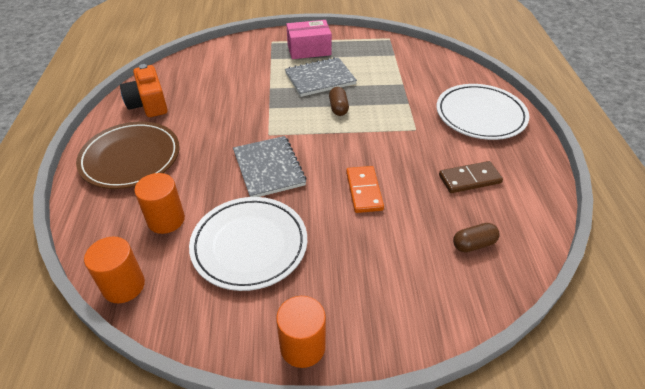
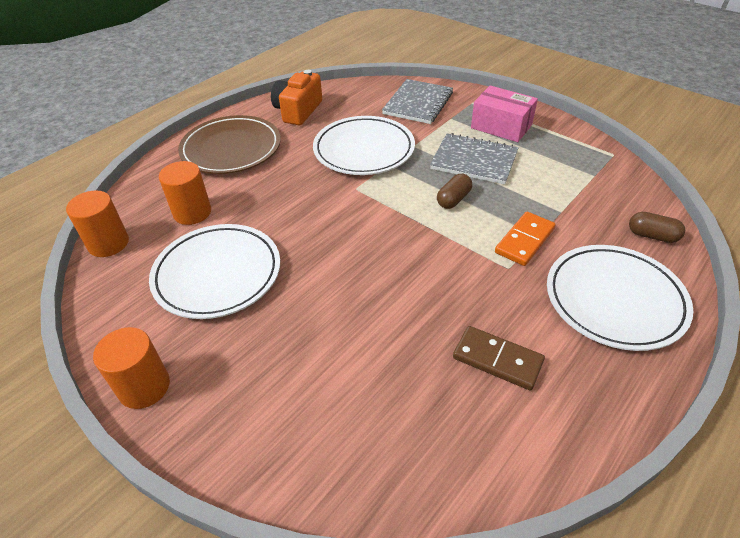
camera: 45 degrees right, 0 degrees up
(239, 107) = (364, 150): none -> white plate
(269, 168) = (316, 219): grey notebook -> grey notebook (418, 103)
(364, 191) = (369, 294): orange domino -> orange domino (524, 241)
(473, 244) = (405, 428): brown capsule -> brown capsule (652, 236)

